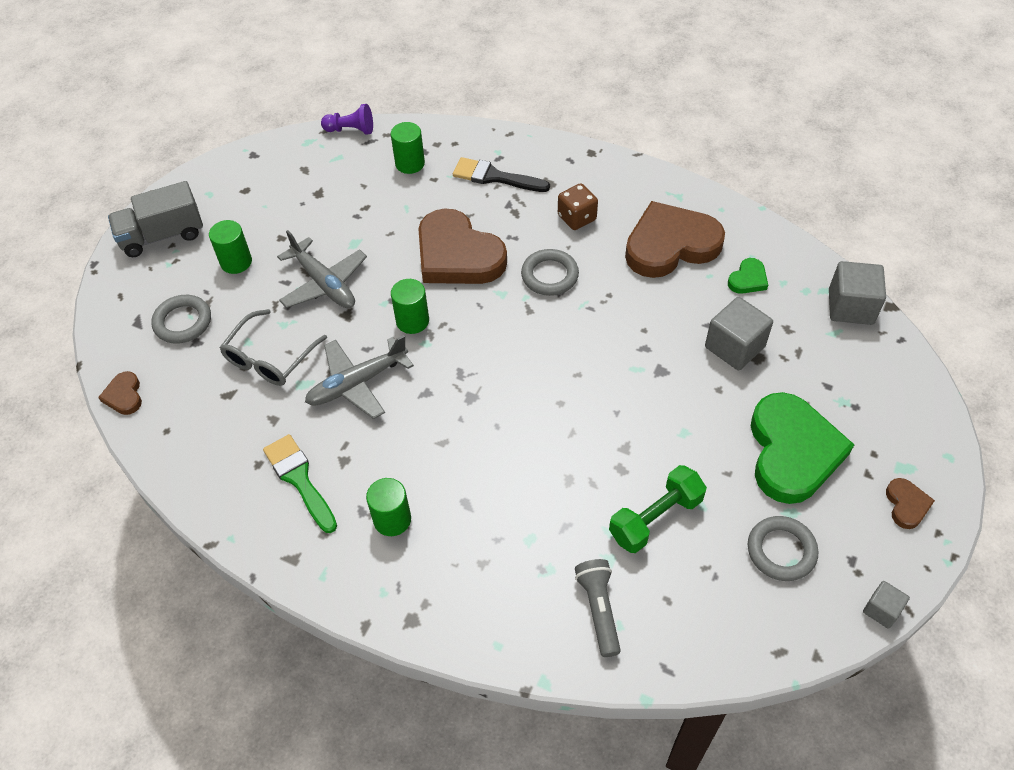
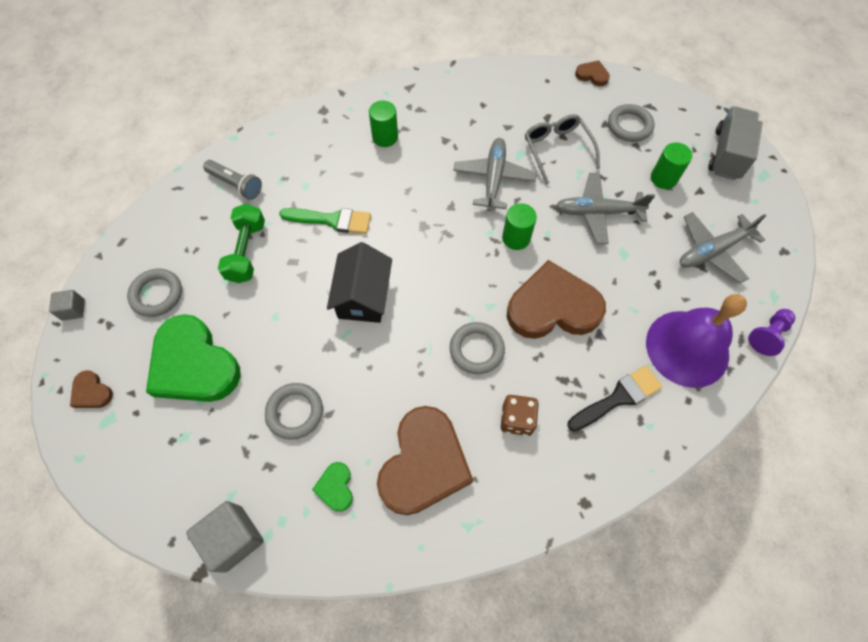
camera: 130 degrees right, 10 degrees up
(295, 193) = (712, 251): none -> grey plane
(299, 479) = (453, 115): green brush -> green brush (331, 220)
(410, 163) = (687, 348): green cylinder -> purple bell
(591, 384) = (363, 296): none -> black house
(734, 347) = (295, 412): grey cube -> grey ring

